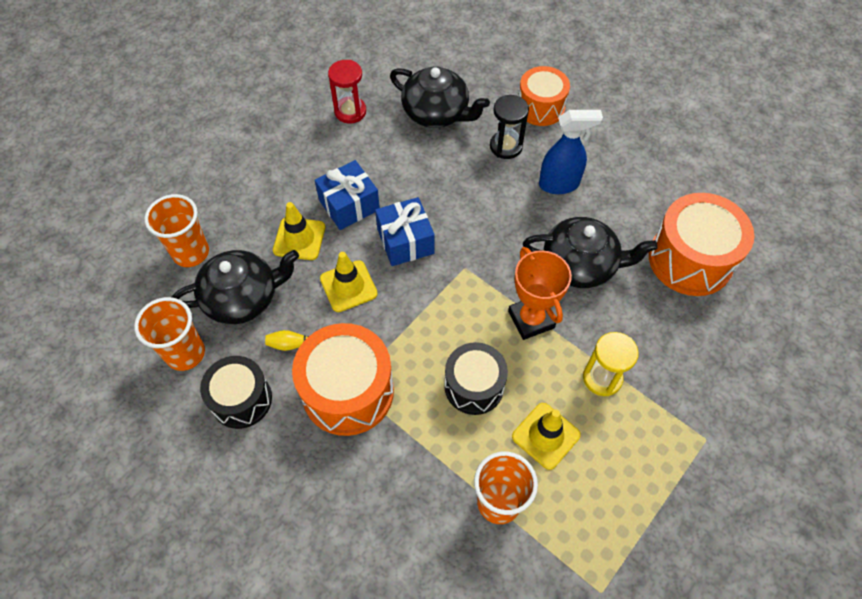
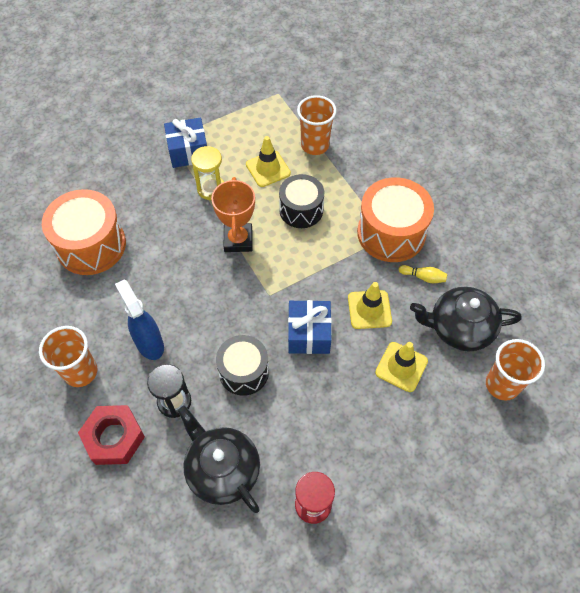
camera: 160 degrees left, 0 degrees up
(185, 353) = (510, 296): orange cup -> orange cup (80, 372)
(241, 399) = (470, 250): black drum -> black drum (244, 371)
(349, 205) = (347, 387): blue gift -> blue gift (188, 151)
(540, 107) = (114, 437): orange drum -> red nut
(559, 184) = (149, 343): blue spray bottle -> blue spray bottle turned 45 degrees clockwise
(580, 264) = (176, 268): black teapot -> none

